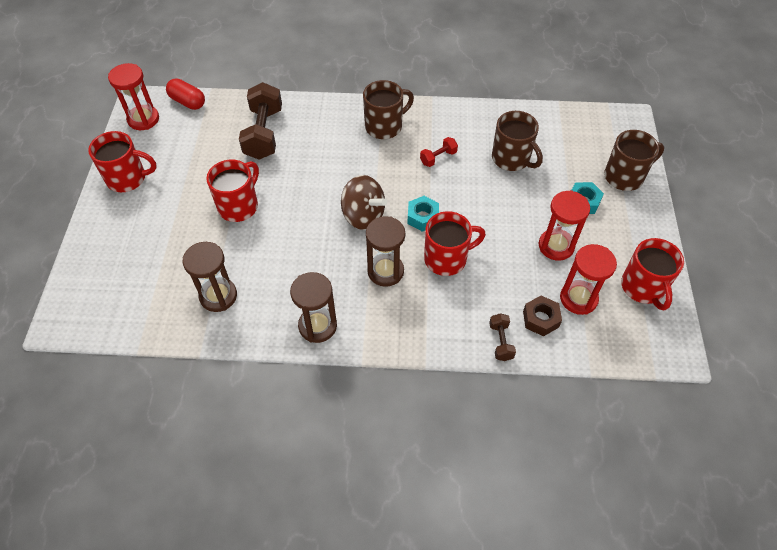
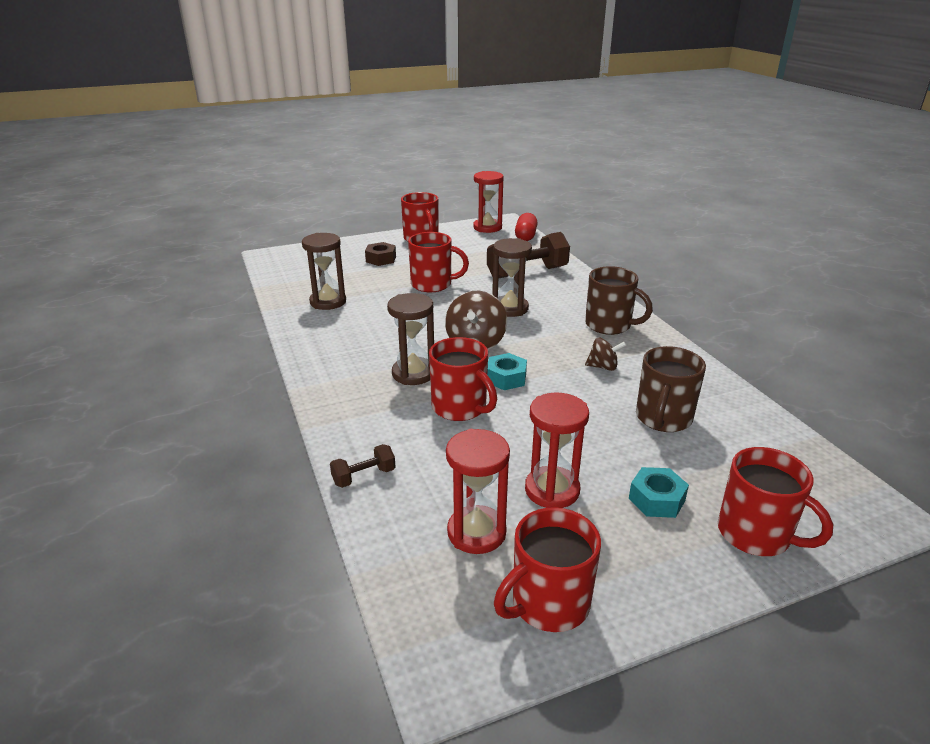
camera: 65 degrees right, 25 degrees down
(317, 326) = (321, 354): brown hourglass -> brown hourglass (510, 308)
(438, 158) = (603, 367): red dumbbell -> brown spinning top
(540, 319) = (419, 503): brown nut -> brown nut (381, 259)
(625, 176) = (756, 534): brown mug -> red mug

